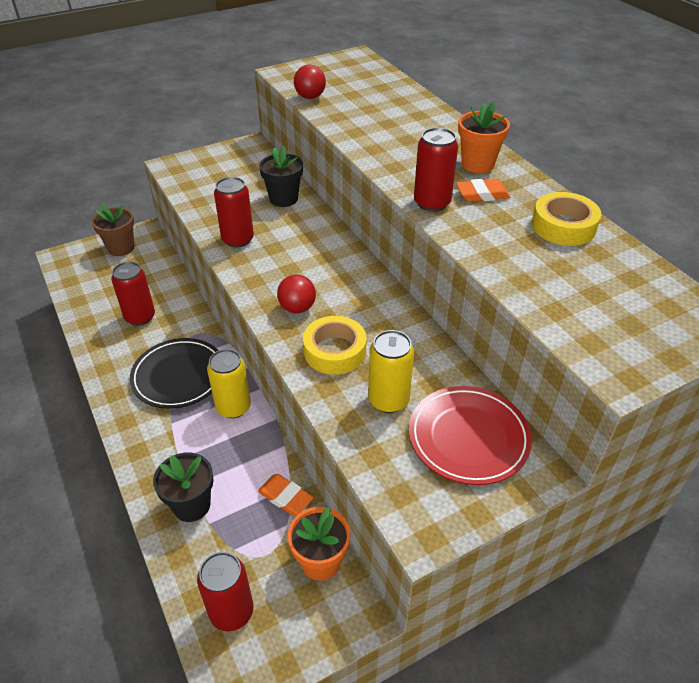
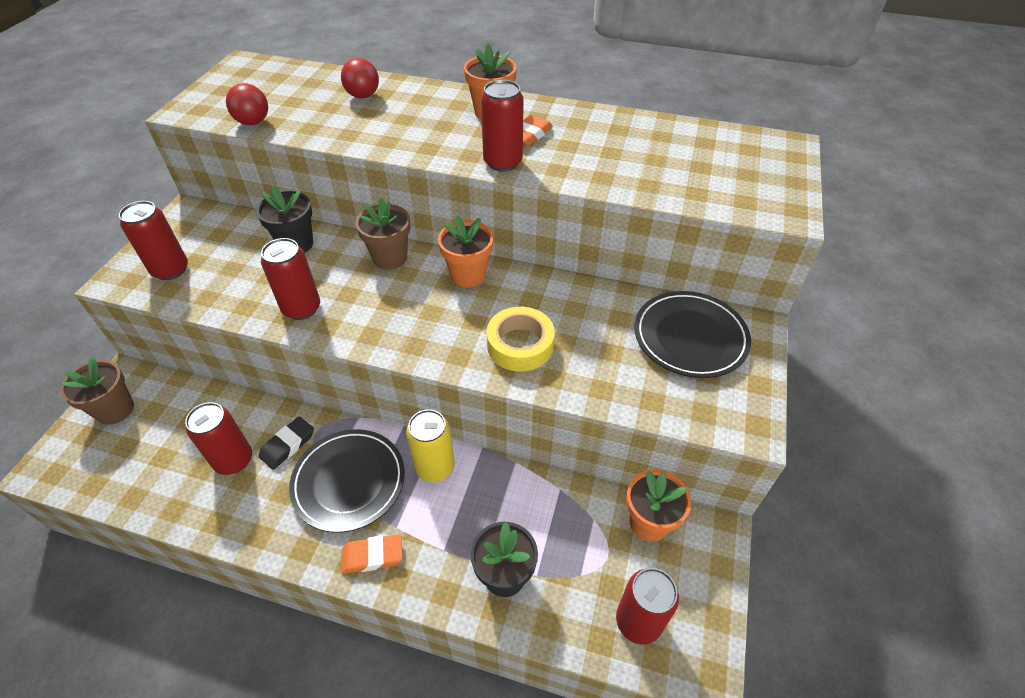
camera: 45 degrees left, 5 degrees up
(174, 329) = (287, 445): none -> black eraser
(201, 175) = (170, 270): none -> red can
(285, 497) = (566, 500): orange eraser -> orange eraser (372, 556)
(297, 308) = (442, 332): red ball -> red ball (363, 96)
(327, 241) = (390, 258): none -> brown flower pot
(363, 283) = (468, 275): none -> orange flower pot
(388, 400) = (607, 352): yellow can -> none
(468, 438) = (690, 337): red plate -> black plate
(563, 226) = (616, 129): yellow tape -> none

